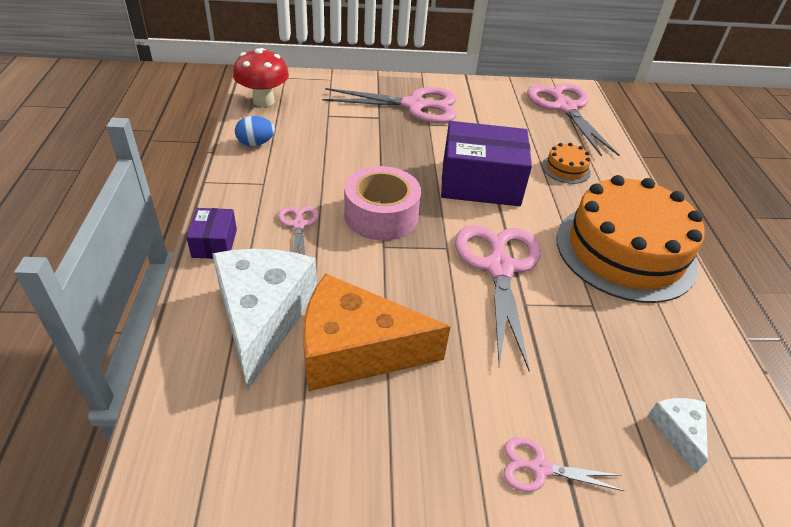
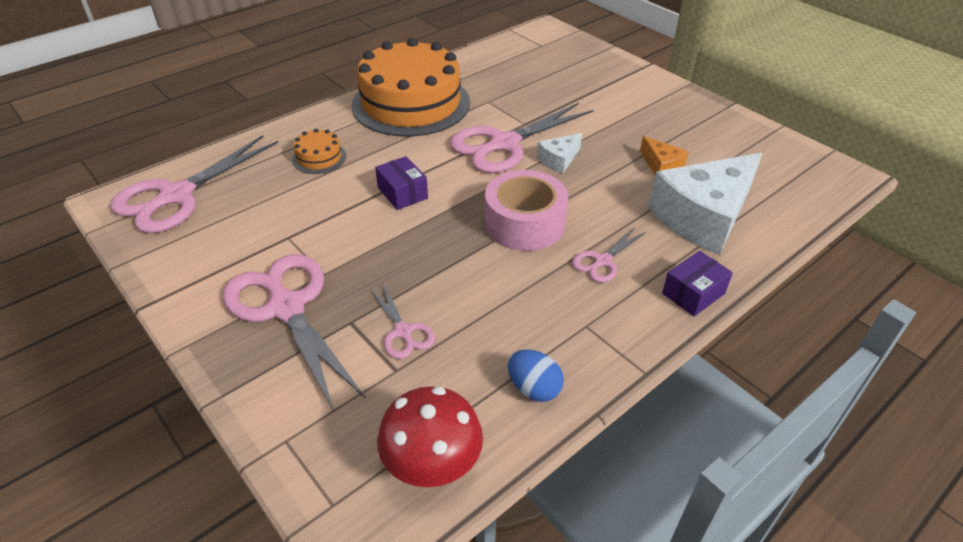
camera: 125 degrees left, 0 degrees up
(355, 350) = (661, 166): orange cheese -> orange cheese, size x0.45
(480, 183) = (402, 193): purple box -> purple box, size x0.49
(539, 468) = (629, 85): pink scissors -> pink scissors (403, 332)
(678, 432) = (547, 59): white cheese -> white cheese (559, 160)

